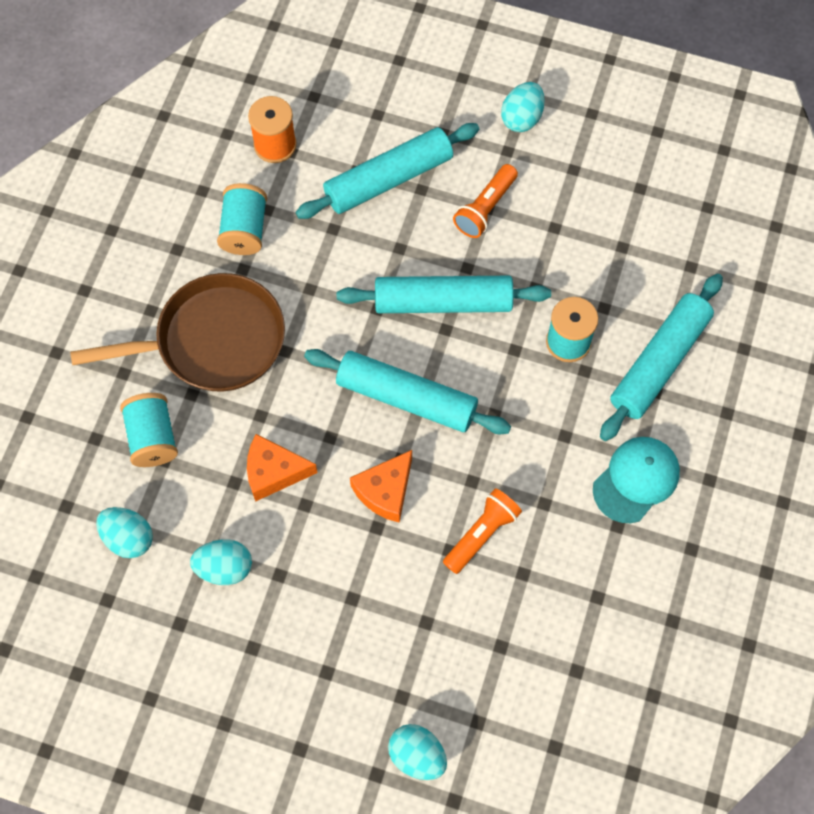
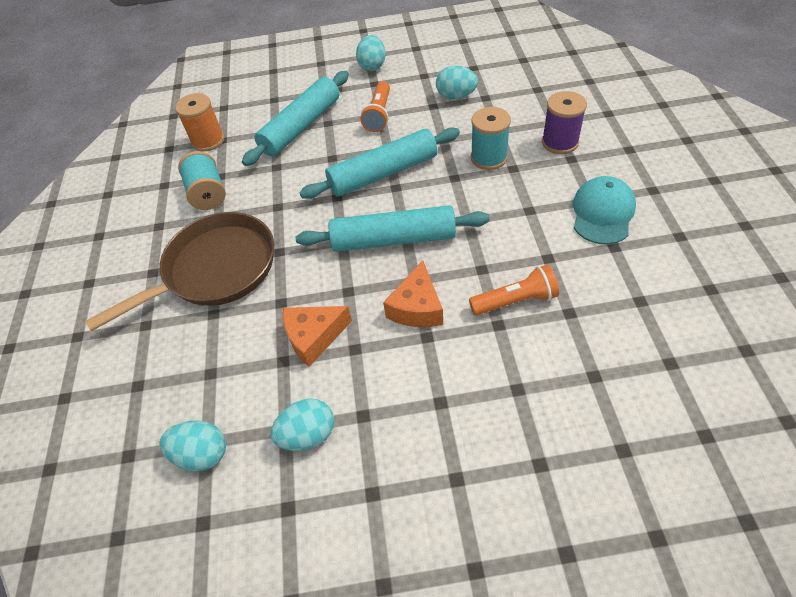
camera: 20 degrees left, 15 degrees down
(152, 437) = (191, 360): turquoise spool -> none
(417, 755) = (592, 512): turquoise egg -> turquoise egg (456, 96)
(481, 534) = (515, 300): orange flashlight -> orange flashlight turned 60 degrees clockwise
(659, 362) = (560, 142): turquoise rolling pin -> purple spool

